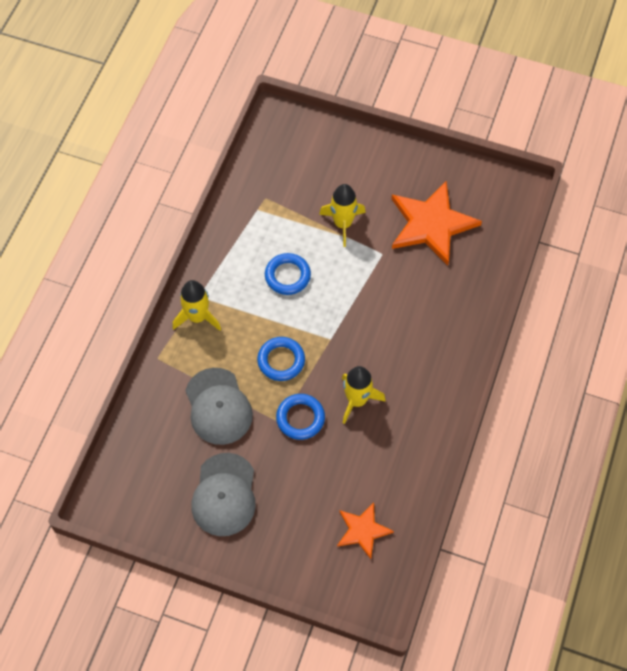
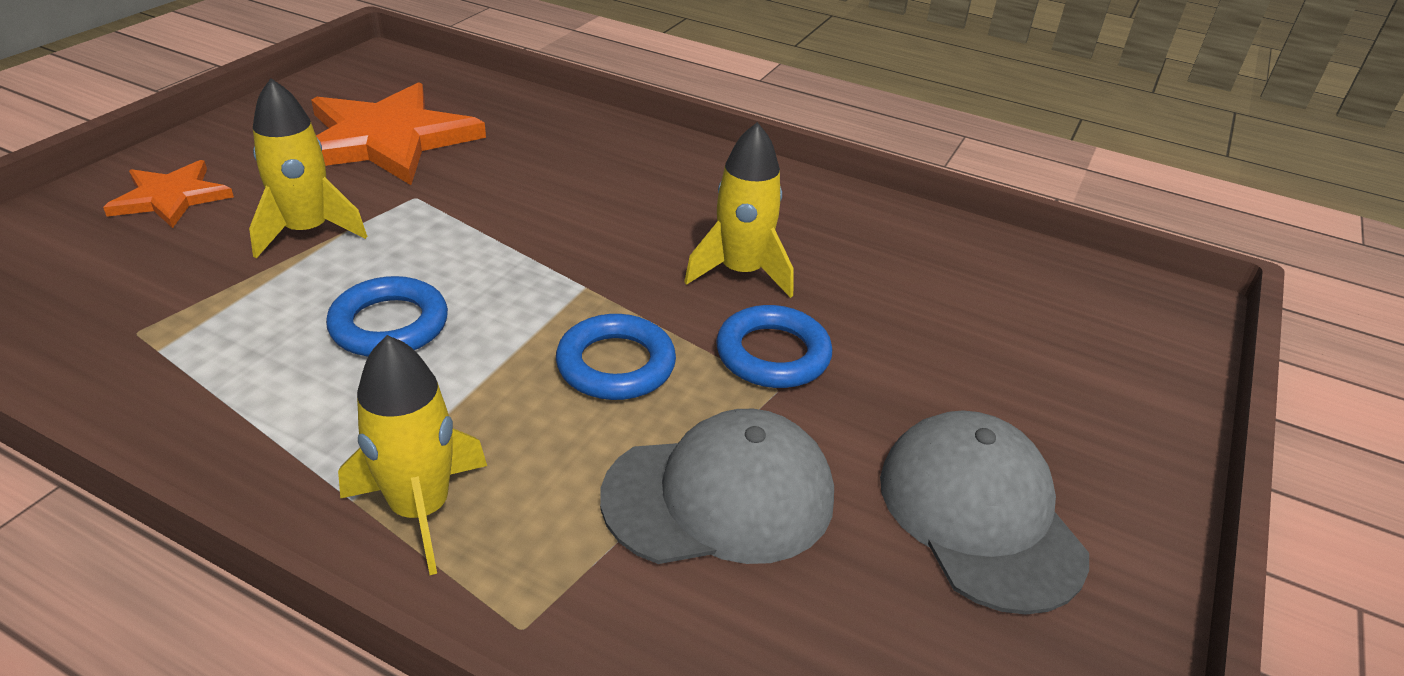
camera: 85 degrees left, 25 degrees down
(224, 495) = (979, 514): grey cap -> grey cap turned 120 degrees counterclockwise
(363, 530) = (1030, 305): orange star -> orange star (171, 197)

